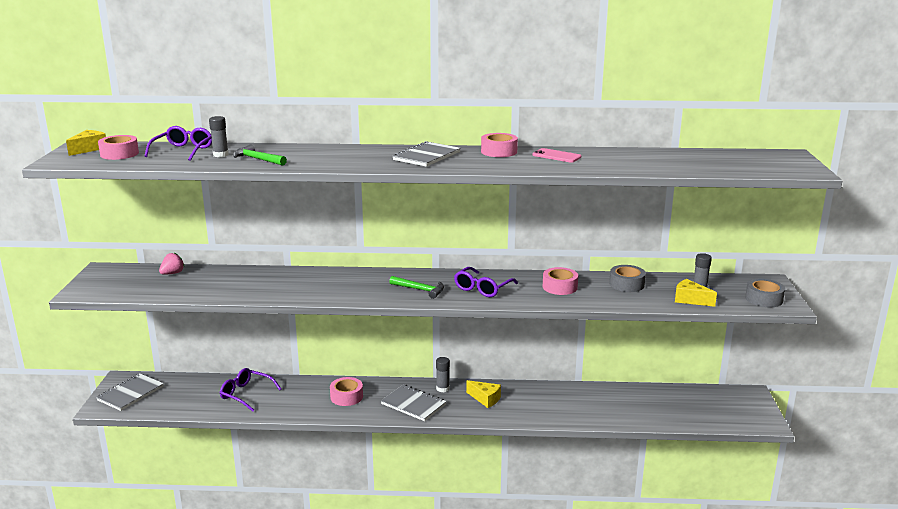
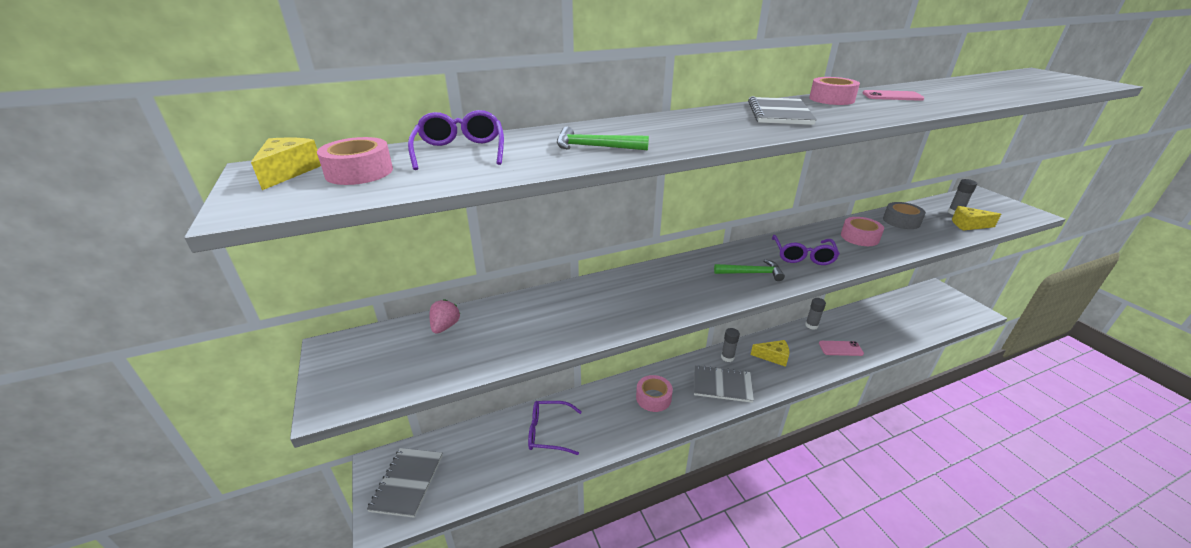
camera: 25 degrees left, 10 degrees up
(220, 155) = (529, 149): grey glue stick -> grey glue stick (811, 325)
(560, 410) = (840, 348): none -> pink phone
(764, 299) = (1009, 211): grey tape -> none

